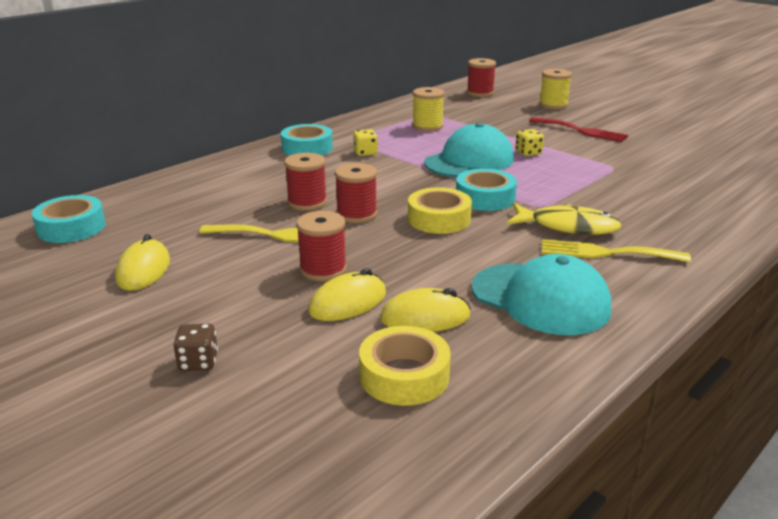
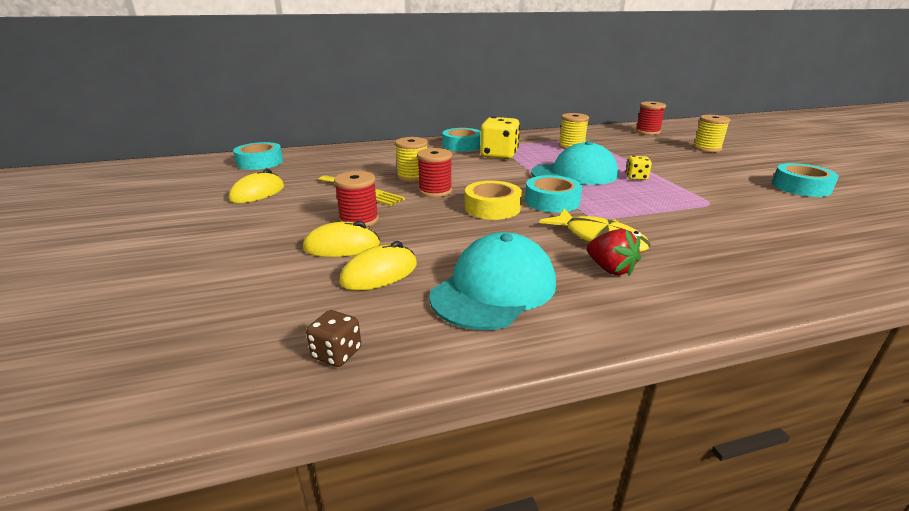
camera: 30 degrees right, 0 degrees up
(198, 362) = (197, 255): brown dice -> brown dice (337, 353)
(307, 202) = (412, 177): red spool -> yellow spool
(365, 153) = (499, 155): yellow dice -> yellow dice, size x1.95
(404, 376) = (300, 311): yellow tape -> none
(425, 317) = (379, 273): yellow mouse -> yellow mouse turned 60 degrees counterclockwise
(540, 299) = (494, 289): turquoise cap -> turquoise cap turned 120 degrees counterclockwise
(581, 131) = (711, 170): red fork -> none
(606, 253) = (610, 269): yellow fork -> red strawberry
(662, 134) = (801, 187): none -> turquoise tape

